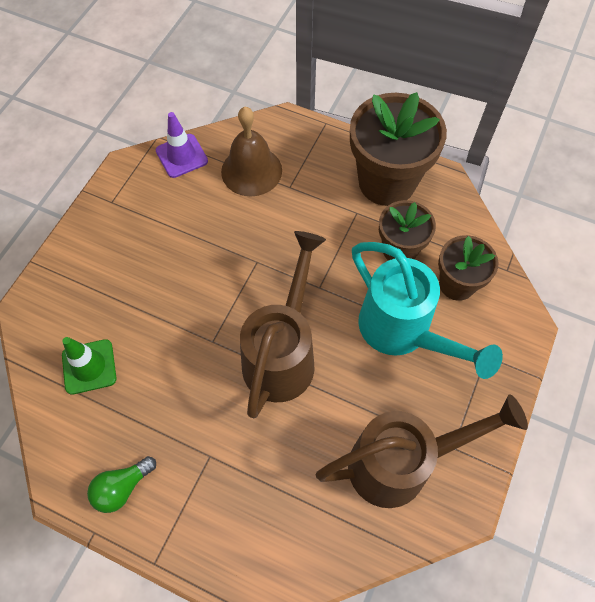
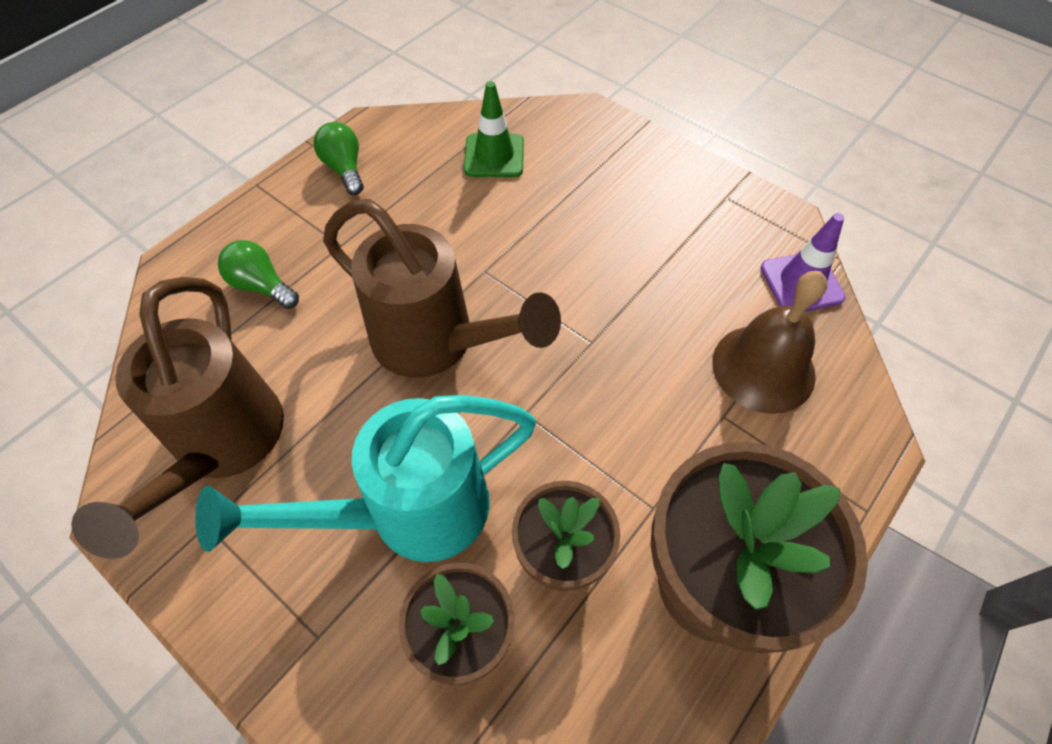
camera: 105 degrees right, 5 degrees down
(265, 501) = (262, 286): none -> green light bulb

